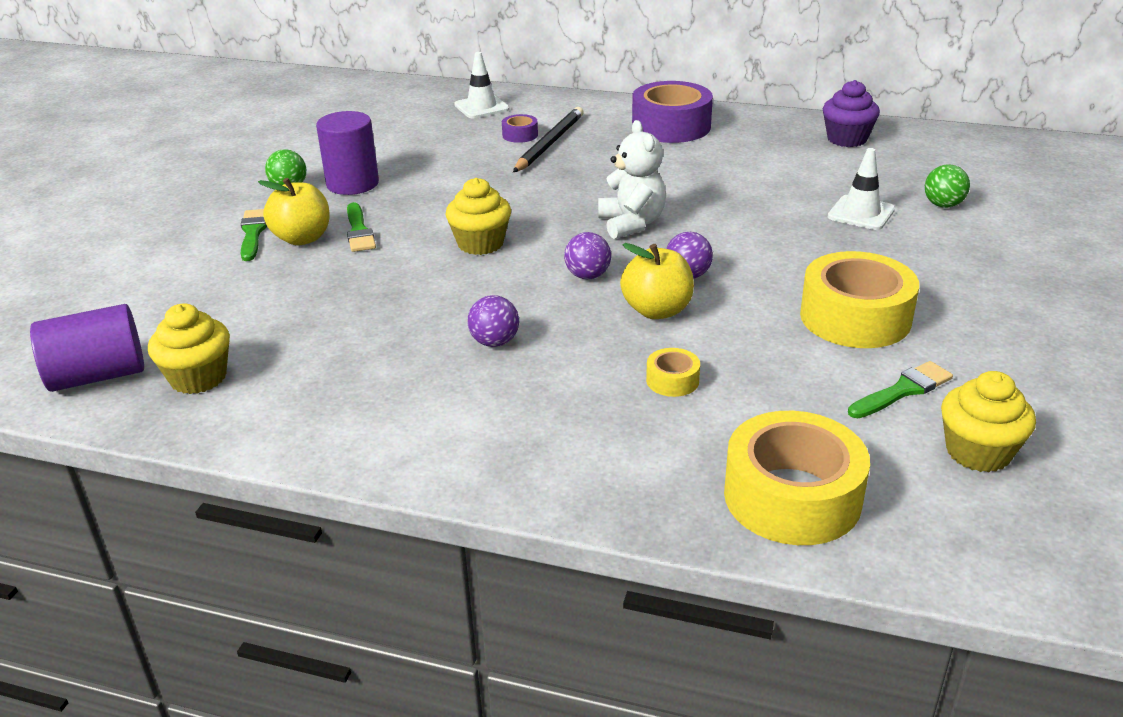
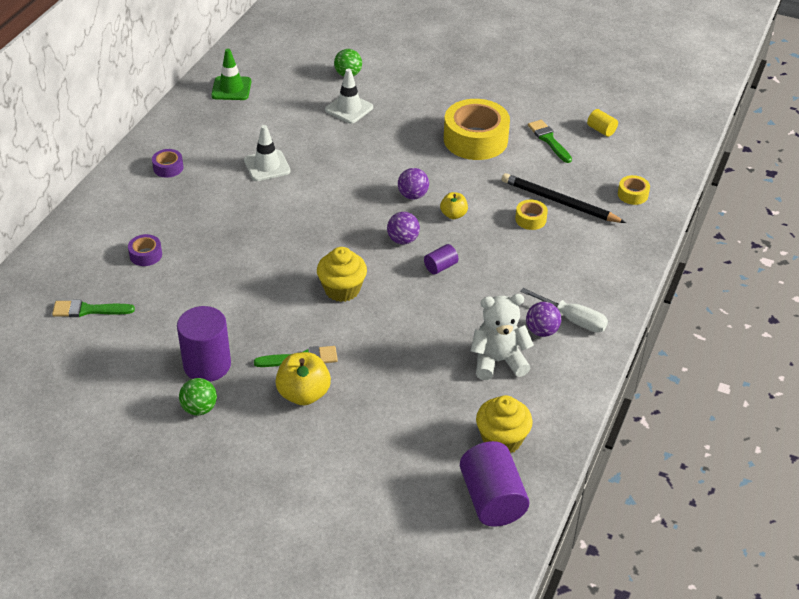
camera: 85 degrees left, 10 degrees up
(253, 233) = (284, 427): green brush -> green brush (88, 310)
(437, 432) = (572, 319): none -> white screwdriver
(481, 107) = (67, 275): white traffic cone -> white traffic cone (267, 166)
(494, 342) = (479, 289): purple ball -> purple ball (542, 331)
(538, 308) = (440, 267): none -> purple cylinder
(549, 144) = (172, 239): black pencil -> black pencil (560, 202)
(631, 224) = (333, 210): white teddy bear -> white teddy bear (498, 361)
(657, 310) = (453, 215): yellow apple -> yellow apple, size x0.59
(671, 126) = (168, 168): purple tape -> purple tape, size x0.45
(792, 497) = (632, 194): yellow tape -> yellow tape, size x0.45
(847, 139) = (231, 88): purple cupcake -> green traffic cone
(978, 452) = (601, 130): yellow cupcake -> yellow cylinder

